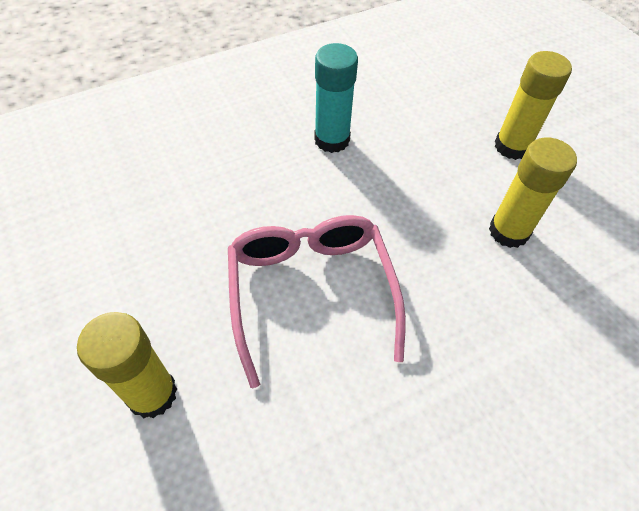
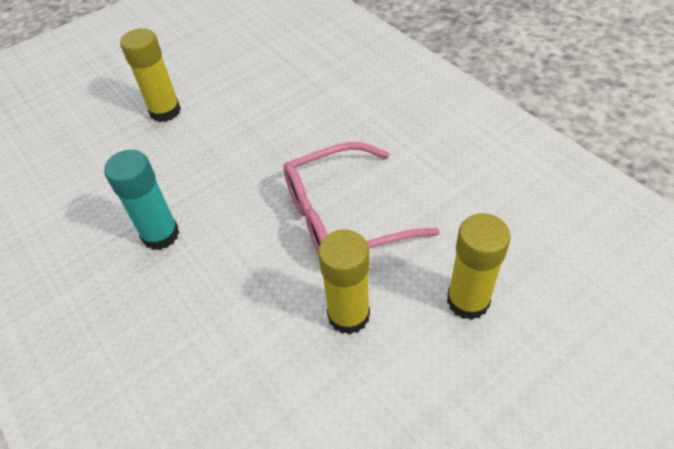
camera: 95 degrees left, 5 degrees down
(508, 231) = (258, 110): yellow glue stick -> yellow glue stick (348, 315)

